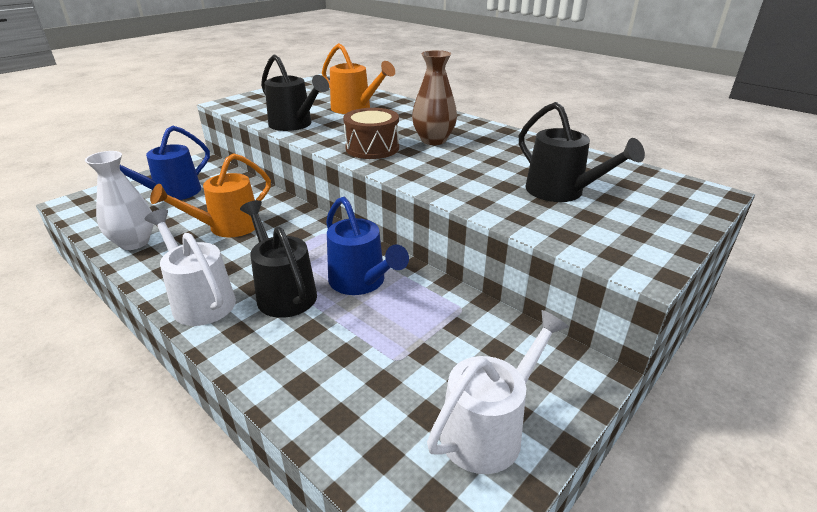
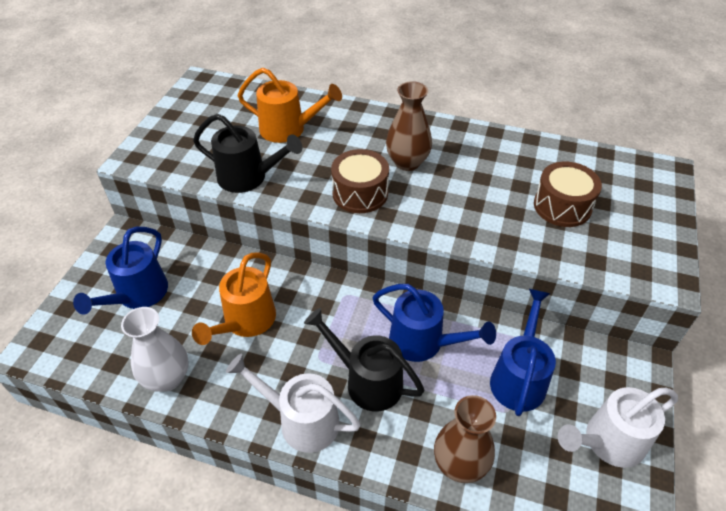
camera: 25 degrees left, 15 degrees up
(306, 384) = (460, 464): none -> brown vase
(434, 336) = (519, 377): none -> blue watering can
(489, 428) = (607, 442): white watering can -> white watering can turned 135 degrees counterclockwise
(562, 192) = (562, 206): black watering can -> brown drum

